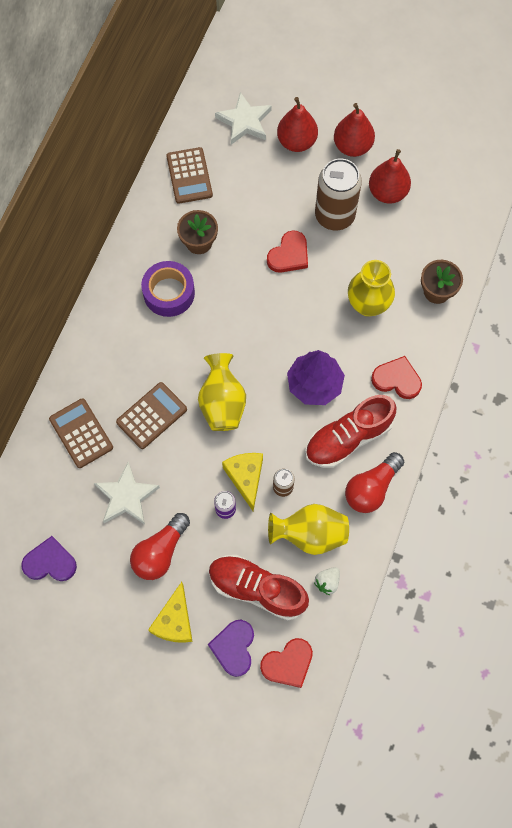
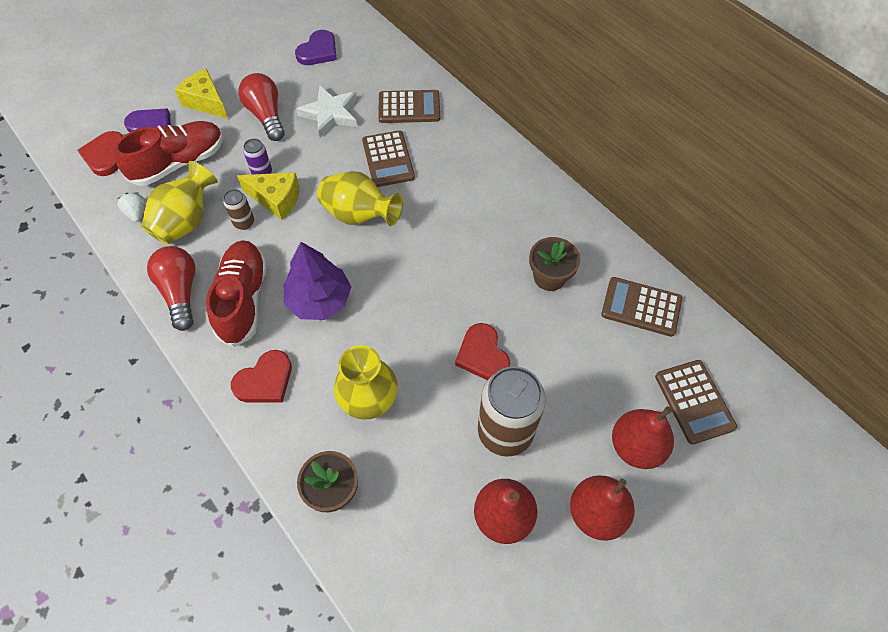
camera: 120 degrees right, 10 degrees down
(169, 293) = (505, 225): purple tape -> none
(244, 122) = (694, 401): white star -> brown calculator

